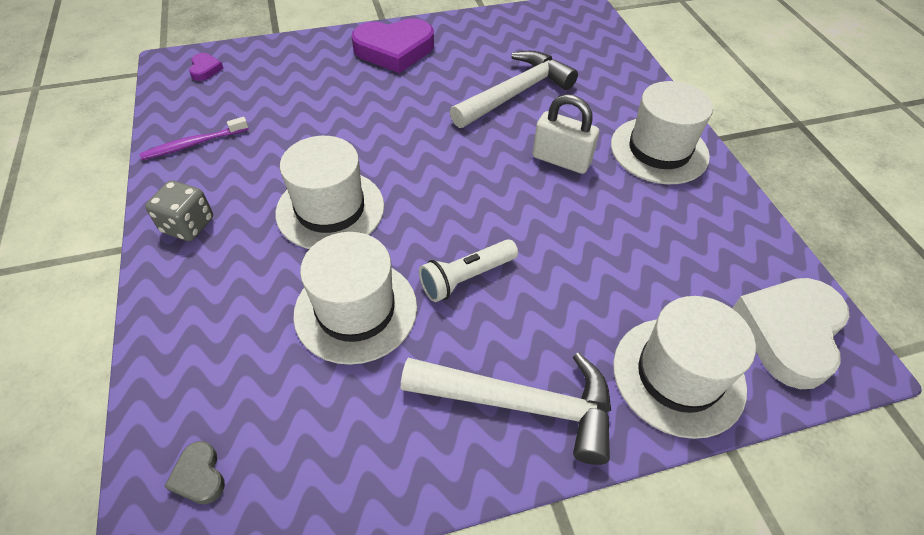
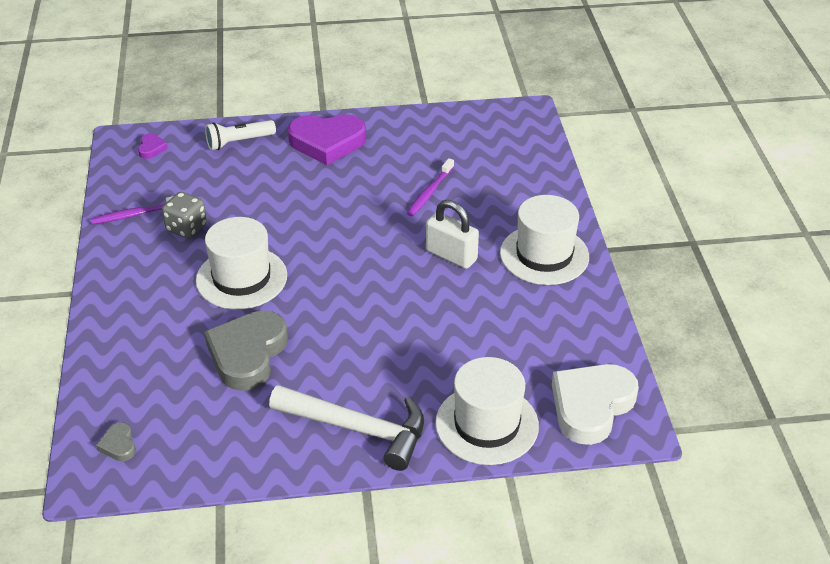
camera: 10 degrees right, 10 degrees down
(188, 225) = (125, 280): grey dice -> grey dice (186, 228)
(356, 310) = (247, 354): white hat -> grey heart
(466, 278) = (341, 340): white flashlight -> white flashlight (238, 142)
(515, 93) = (429, 192): white hammer -> purple toothbrush

